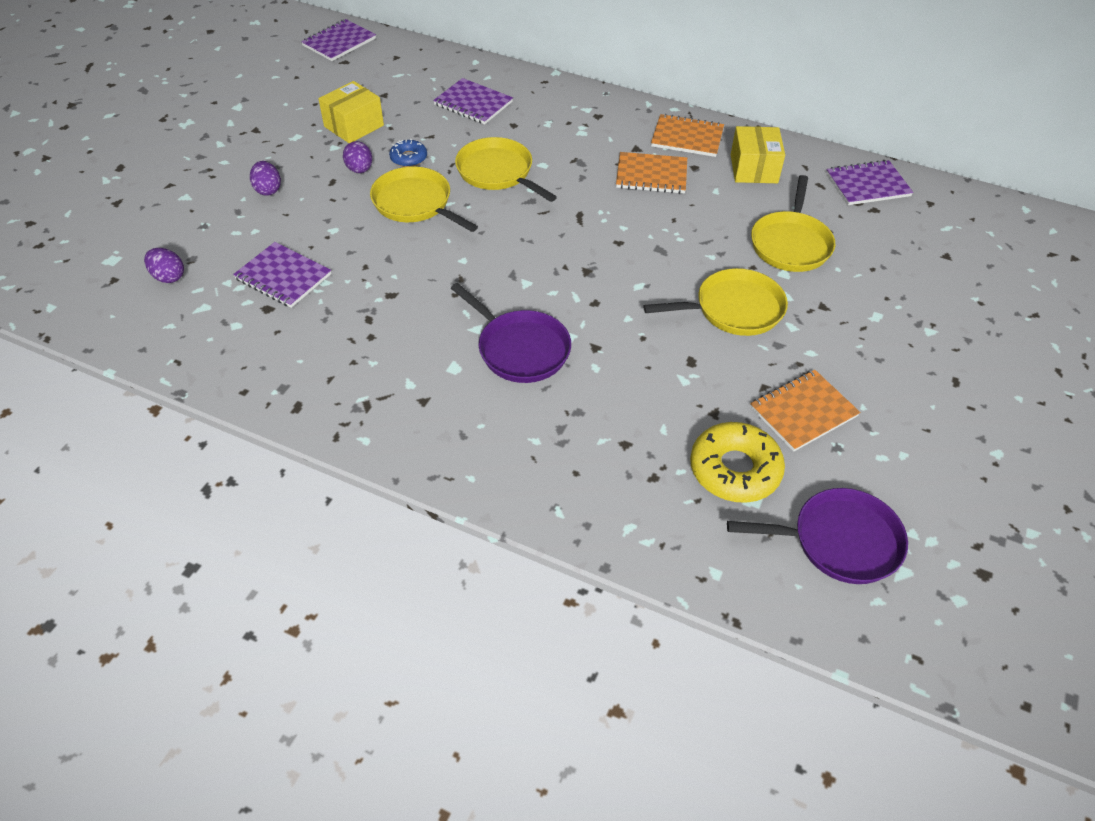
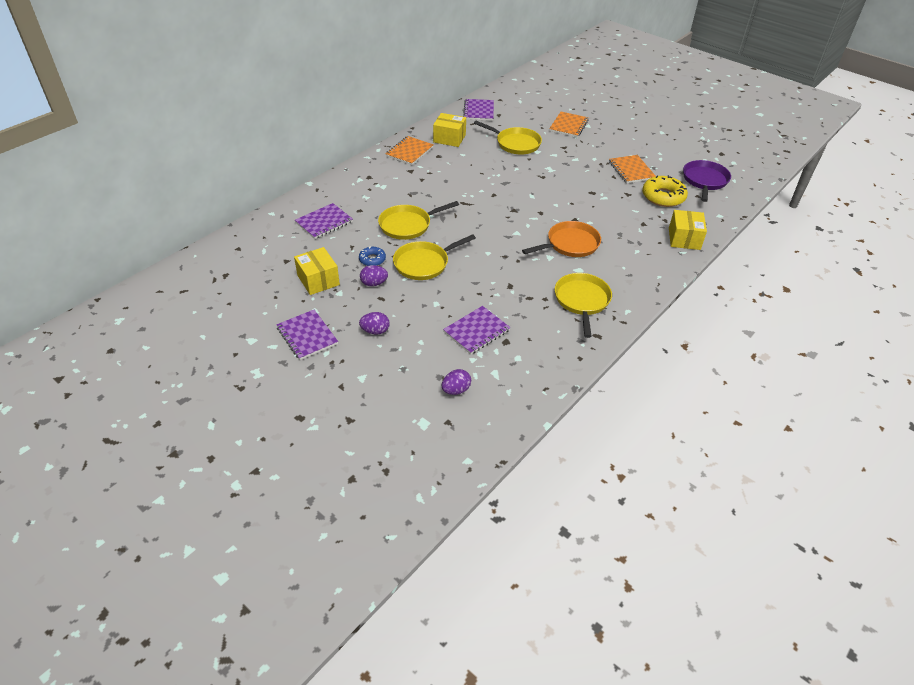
camera: 75 degrees left, 5 degrees down
(339, 42) = (193, 274): purple notebook -> purple notebook (307, 336)
(520, 349) = (570, 244): purple pan -> orange pan
(603, 511) = (684, 239): none -> yellow box
(651, 175) = (438, 171): orange notebook -> orange notebook (568, 126)
(733, 309) = (559, 171): yellow pan -> yellow pan (582, 301)

